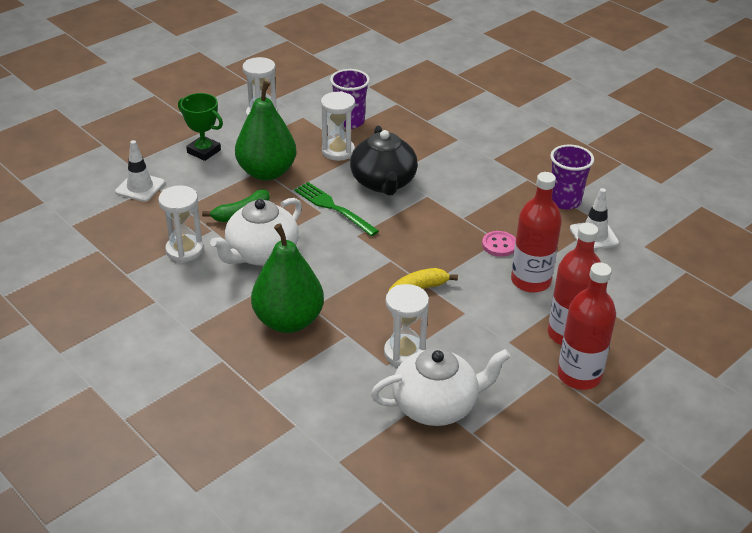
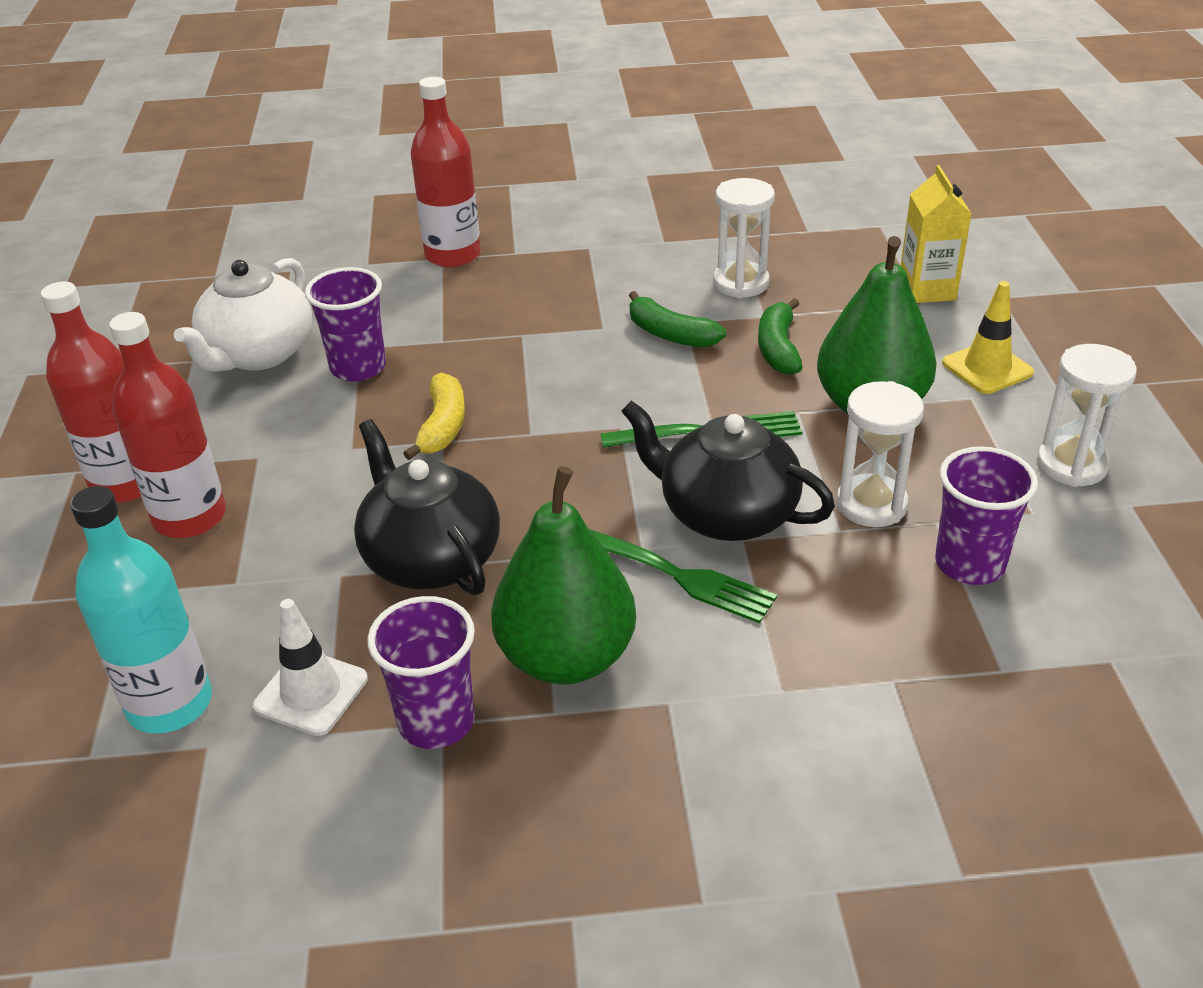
camera: 130 degrees right, 0 degrees up
(140, 187) = (927, 290): white traffic cone -> yellow carton
(204, 151) = (987, 368): green trophy -> yellow traffic cone
(261, 253) = (670, 334): white teapot -> green banana
(288, 321) = (519, 310): green pear -> green pear (566, 657)
(404, 353) = (358, 367): white hourglass -> purple cup
(432, 181) = (674, 574): none -> green fork
(499, 245) = (431, 558): pink button -> black teapot
(530, 281) = (320, 544): red bottle -> red bottle (453, 255)
(644, 267) = (170, 704): none -> turquoise bottle

